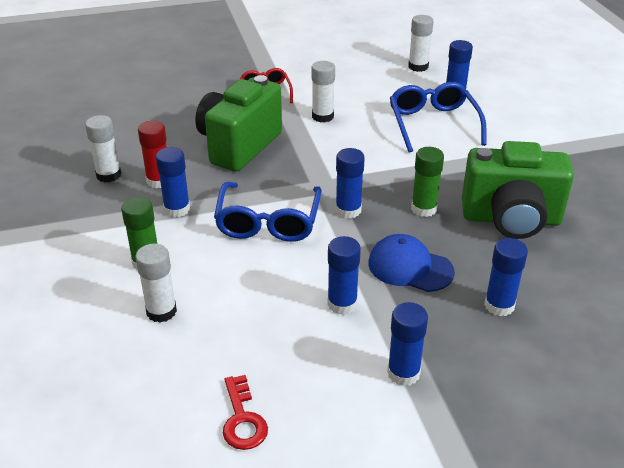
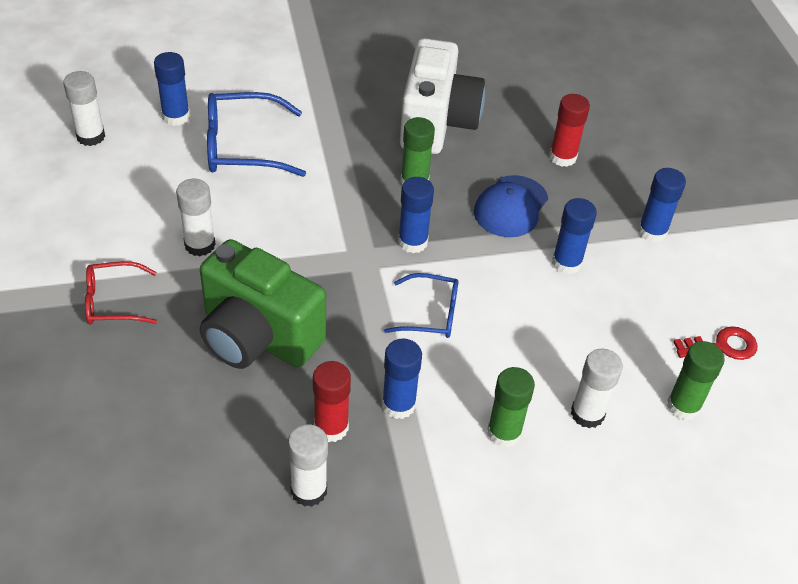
camera: 90 degrees left, 10 degrees up
(166, 379) = (683, 406): none -> green glue stick
(268, 222) = (431, 314): blue glasses -> blue glasses, size x0.61
(499, 305) = (562, 157): blue glue stick -> red glue stick
(511, 219) = (437, 123): green camera -> white camera

